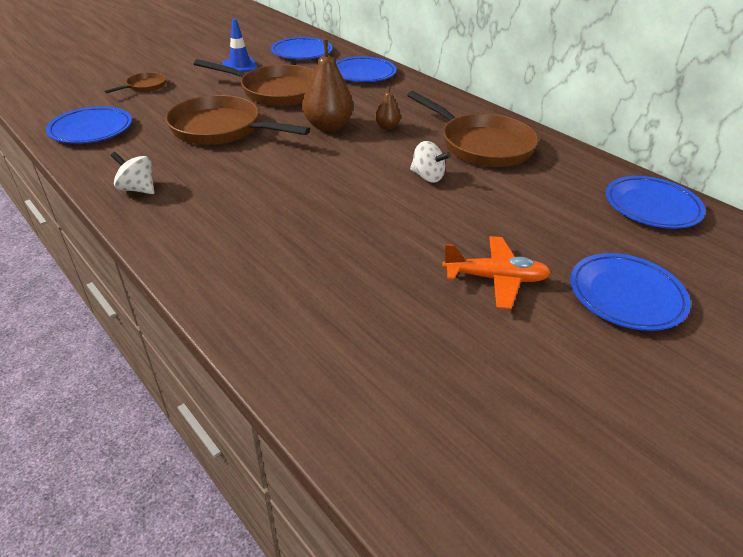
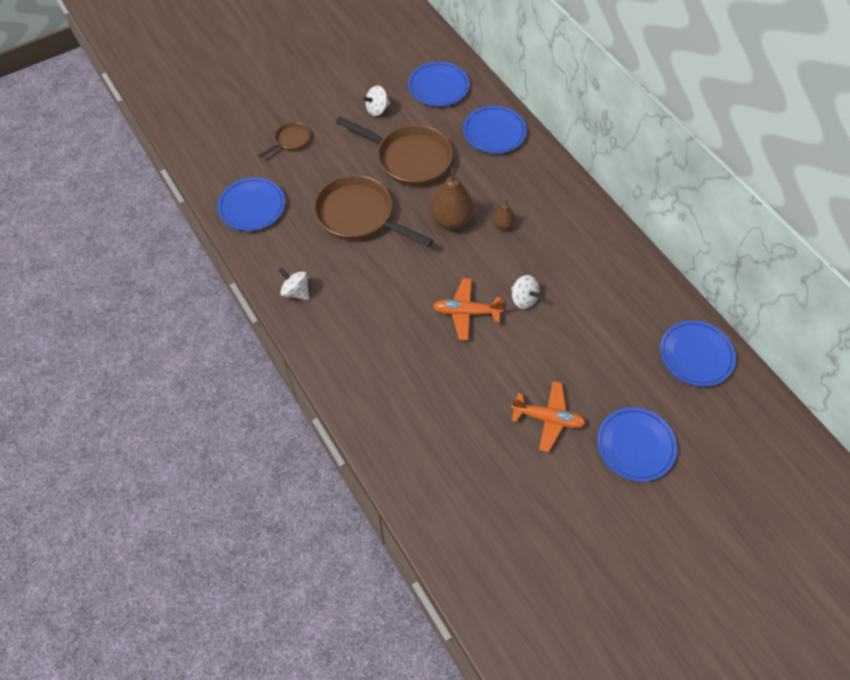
camera: 10 degrees right, 20 degrees up
(240, 66) = (377, 109): blue traffic cone -> white spinning top
(360, 192) = (466, 312): none -> orange plane
(481, 145) = (579, 260): brown pan -> none

